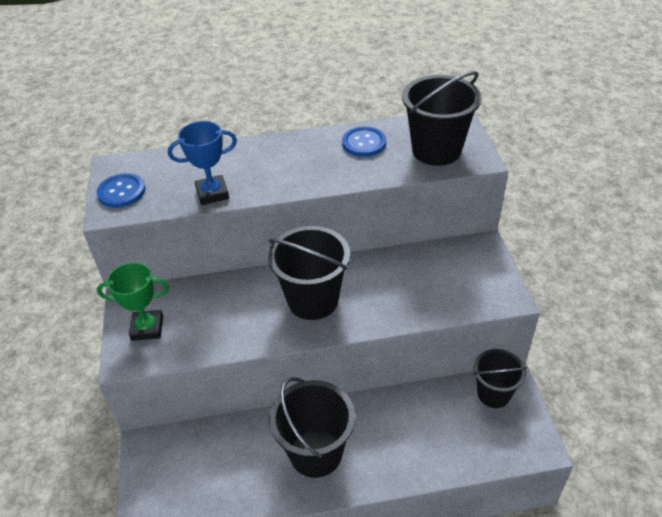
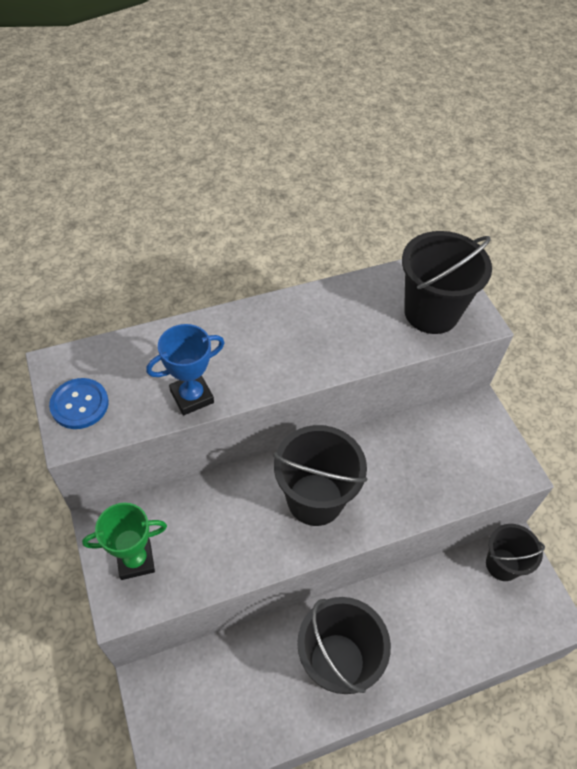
camera: 15 degrees left, 10 degrees up
(364, 143) = (348, 308): blue button -> none

